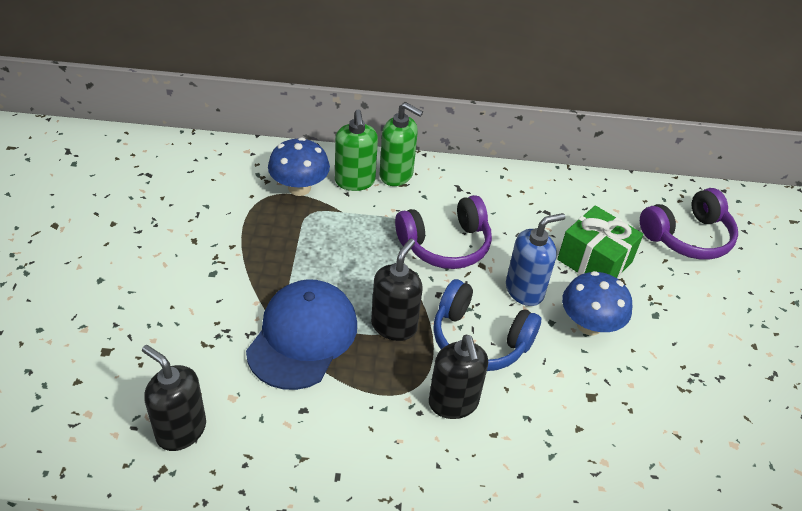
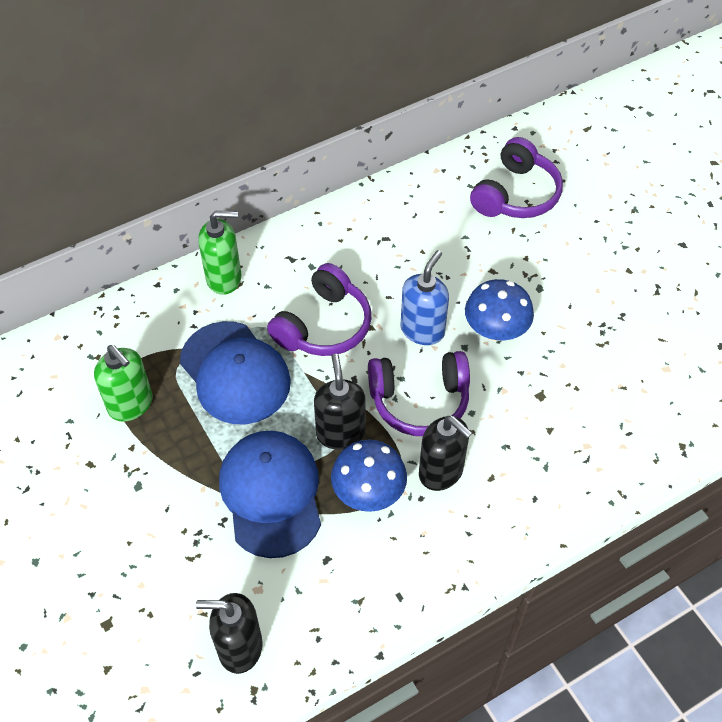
camera: 30 degrees left, 10 degrees up
(299, 188) = (144, 347): blue mushroom -> blue mushroom (368, 492)
(349, 239) = (235, 373): none -> blue cap
(355, 181) = (191, 308): green soap dispenser -> green soap dispenser (131, 404)
(479, 340) = (419, 401): blue headphones -> purple headphones
(594, 260) = (458, 264): green gift -> none

